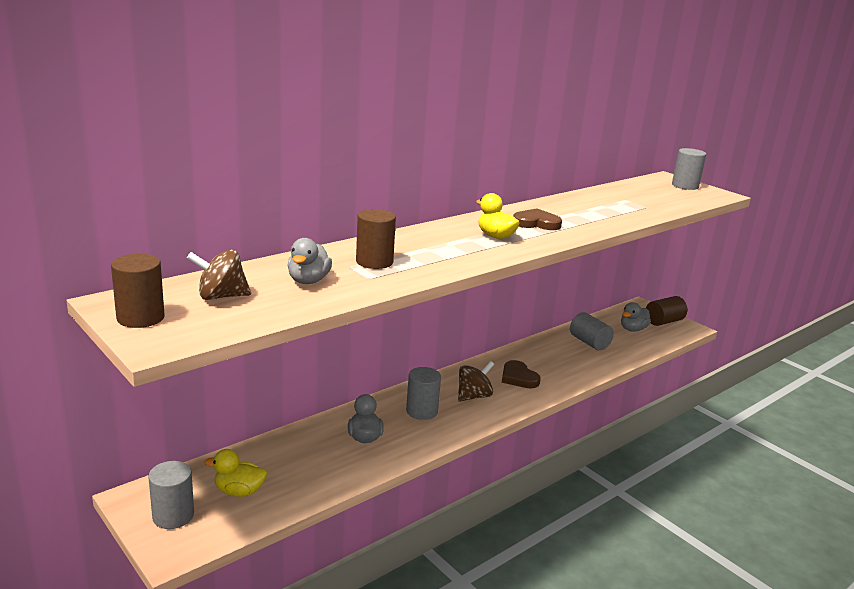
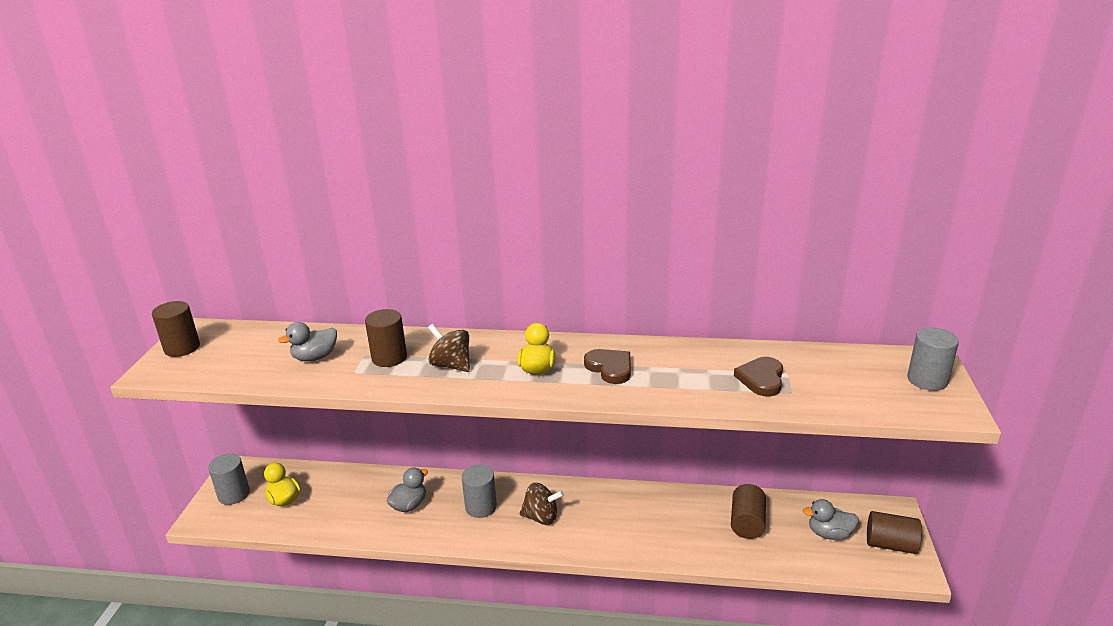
camera: 50 degrees right, 5 degrees up
(221, 296) = (246, 349): brown spinning top -> brown spinning top (451, 365)
(518, 377) = (609, 521): brown heart -> brown heart (761, 379)
(589, 342) = (747, 523): grey cylinder -> brown cylinder

